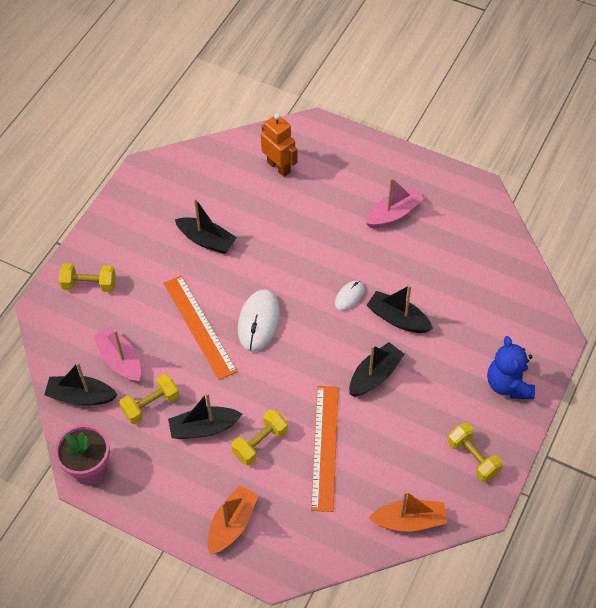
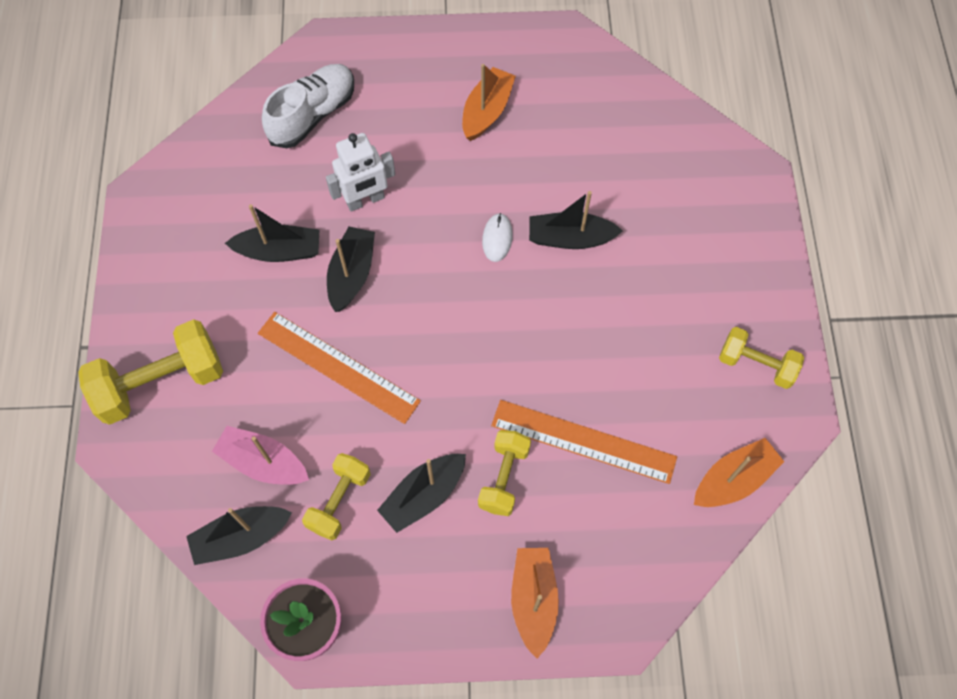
camera: 30 degrees left, 10 degrees up
(89, 284) = (161, 383): yellow dumbbell -> yellow dumbbell, size x1.65
(259, 322) = (408, 324): white mouse -> none
(279, 167) = (313, 115): orange robot -> white shoe
(279, 234) = (365, 200): none -> white robot
(325, 447) = (583, 441): orange ruler -> orange ruler turned 45 degrees counterclockwise
(375, 375) = (586, 321): black boat -> black boat (352, 274)
(394, 214) = (487, 111): pink boat -> orange boat
(508, 384) = (740, 256): blue teddy bear -> none

